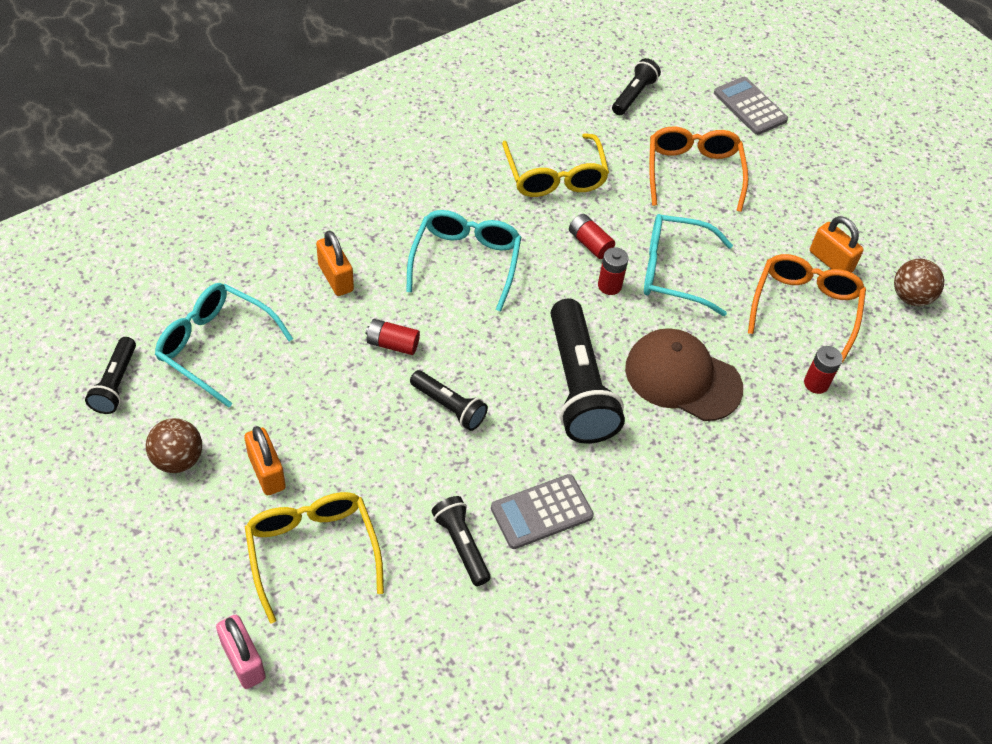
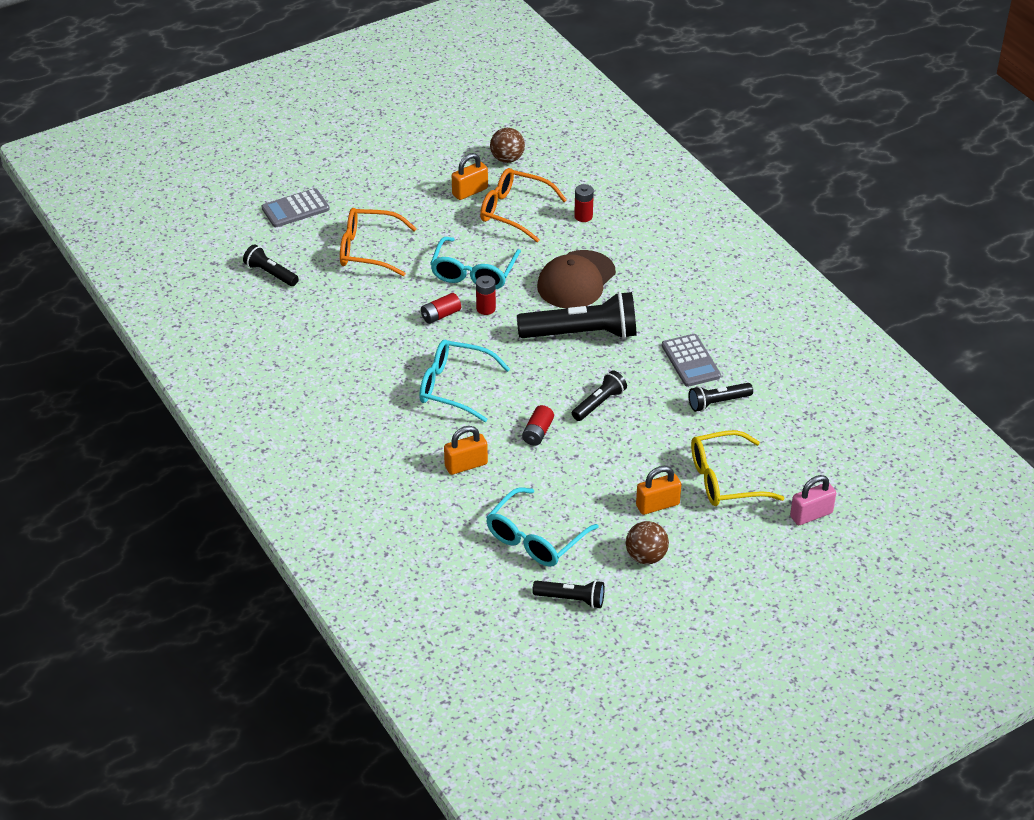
camera: 80 degrees left, 10 degrees down
(555, 177) = (363, 329): yellow glasses -> none

